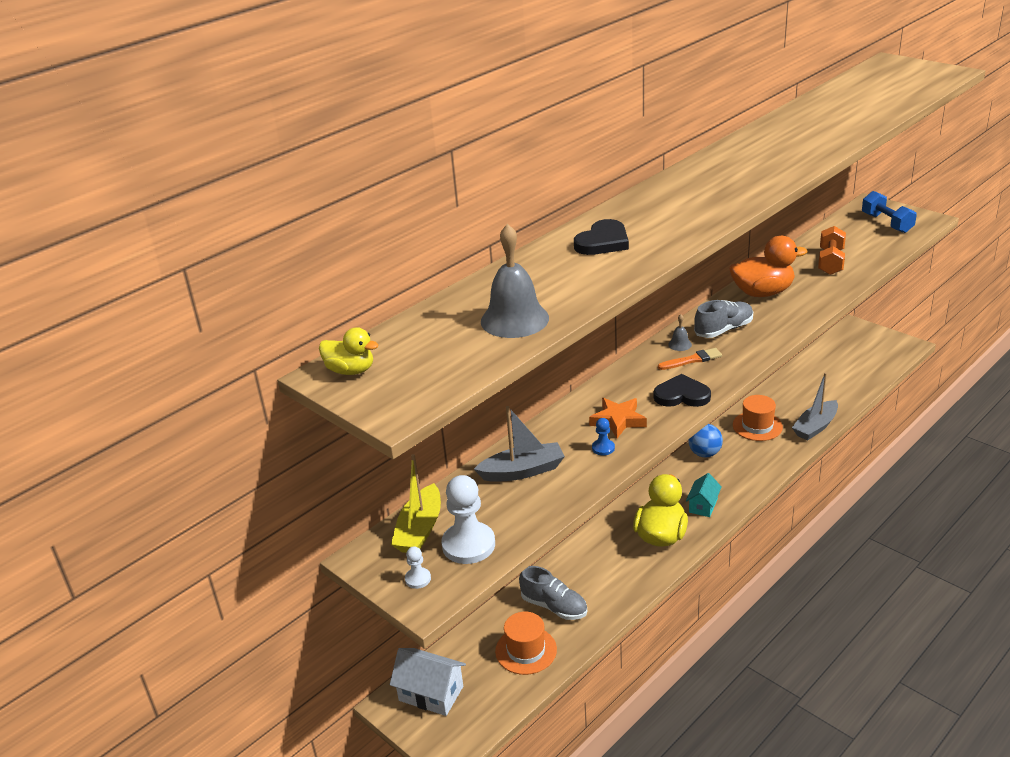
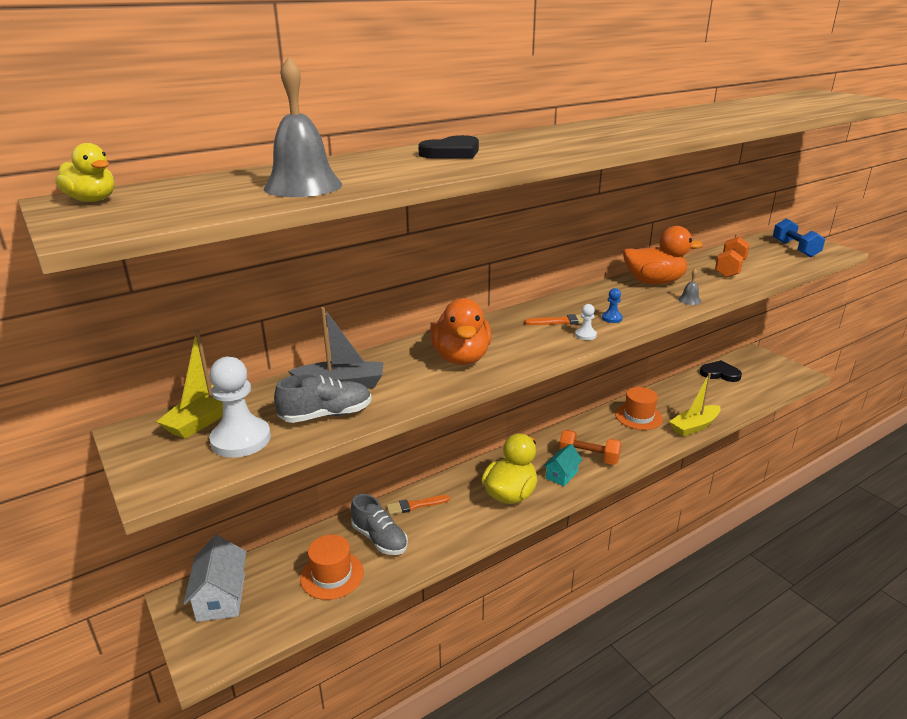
camera: 10 degrees right, 5 degrees down
(418, 579) = (167, 462): white pawn -> white pawn (585, 335)
(431, 693) = (221, 597): white house -> white house turned 45 degrees clockwise
(573, 566) = (415, 505): none -> orange brush
(603, 448) = (432, 378): blue pawn -> blue pawn (612, 318)
(618, 420) = (461, 358): orange star -> orange duck
(680, 344) = (555, 309): grey bell -> grey bell (689, 300)
(681, 395) = (535, 347): black heart -> black heart (720, 373)
(704, 453) = (580, 431): blue ball -> none
(722, 482) = (588, 458): none -> orange dumbbell
(723, 330) = (603, 303): grey shoe -> grey shoe (326, 415)
(815, 427) = (694, 426): grey boat -> yellow boat

